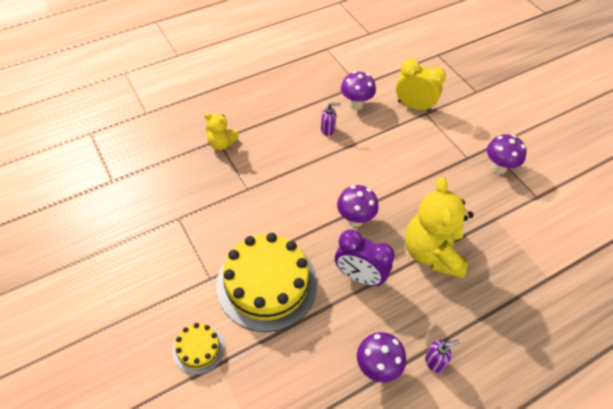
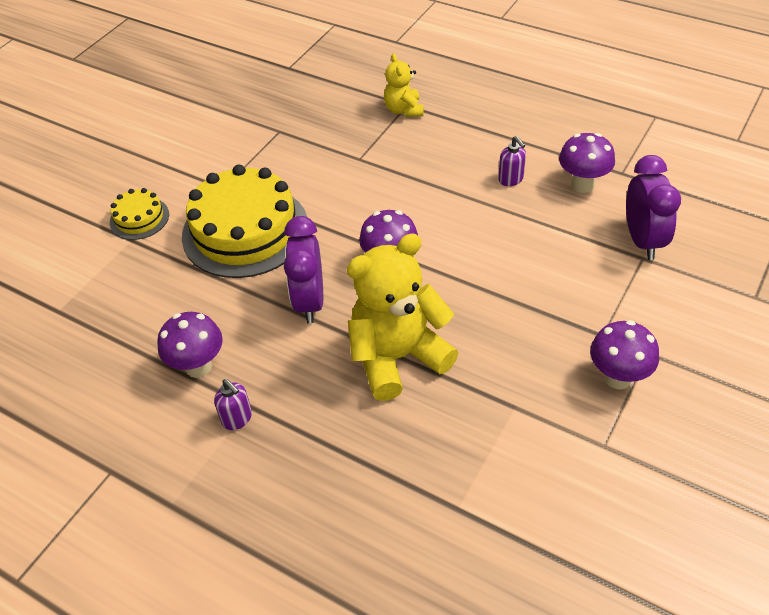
camera: 65 degrees right, 5 degrees down
(414, 106) = (642, 240): yellow clock -> purple clock

